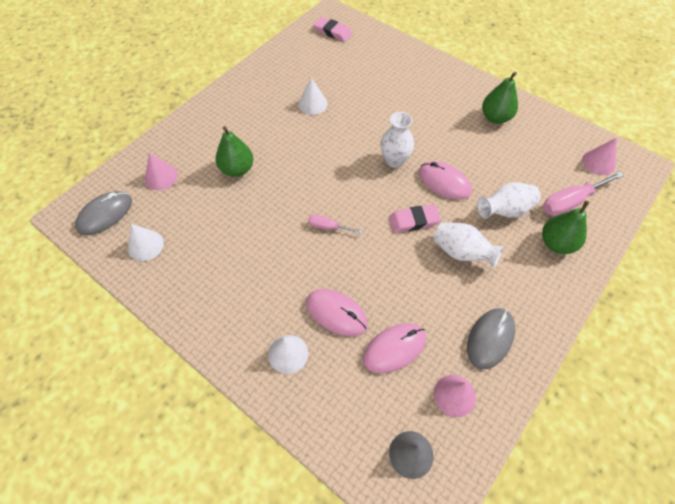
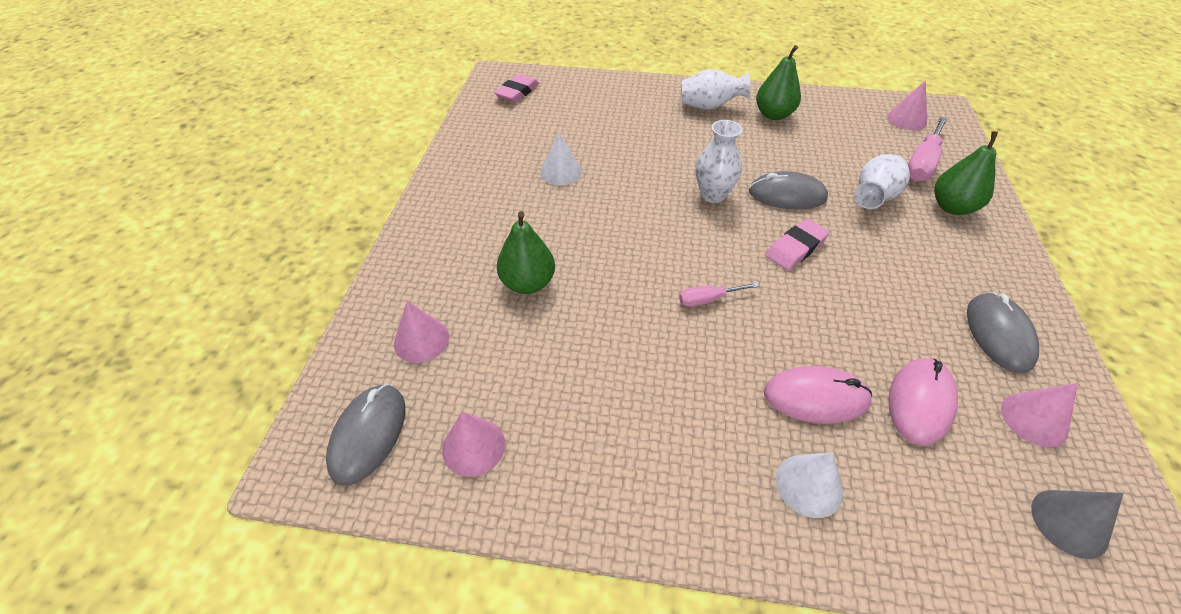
camera: 30 degrees left, 10 degrees down
(145, 245) = (473, 446): white cone -> pink cone
(333, 32) = (517, 92): pink eraser -> pink eraser turned 60 degrees counterclockwise
(444, 182) = (787, 195): pink mouse -> grey mouse
(461, 252) = (877, 258): white vase -> white vase (709, 106)

